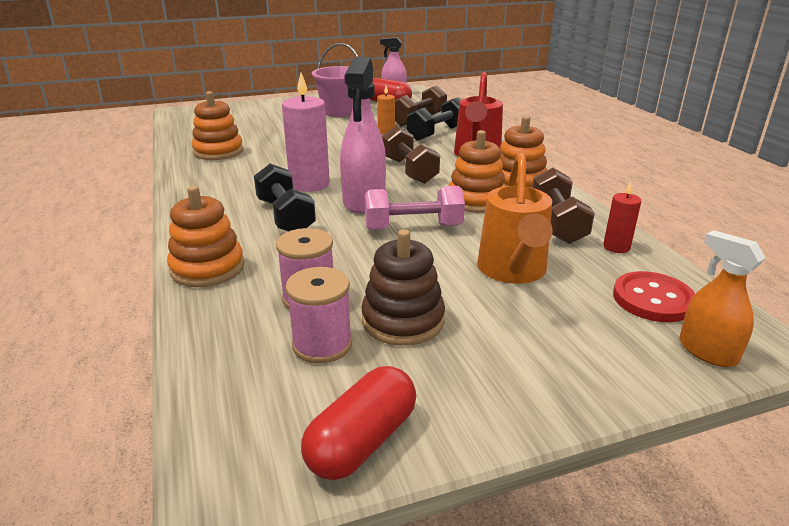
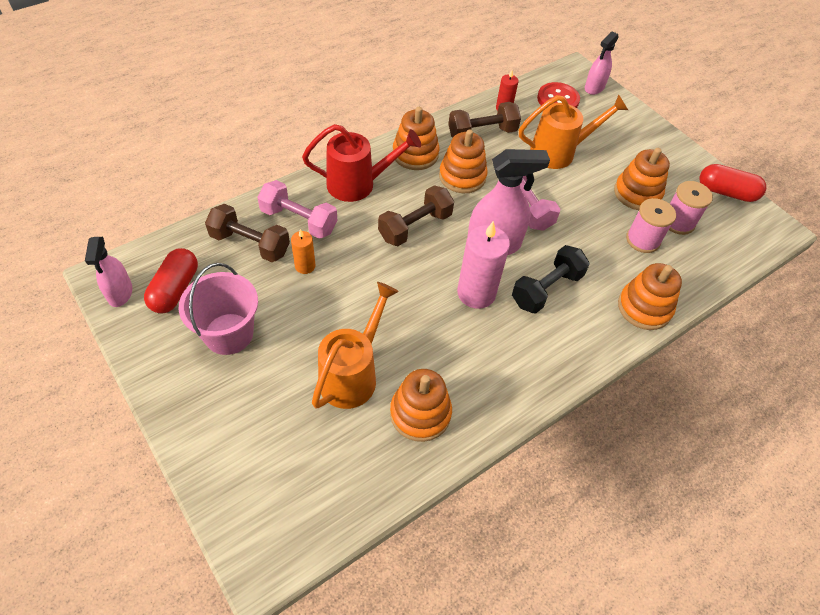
camera: 110 degrees left, 25 degrees up
(273, 137) = (353, 374): none -> orange watering can
(403, 320) = (637, 193): brown stacking toy -> orange stacking toy
(437, 133) = (299, 220): black dumbbell -> pink dumbbell
(707, 351) = (594, 88): orange spray bottle -> pink spray bottle

